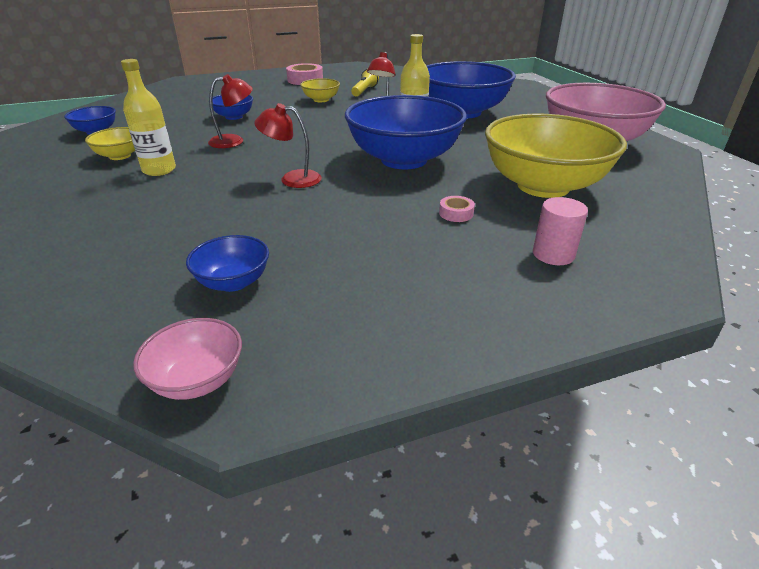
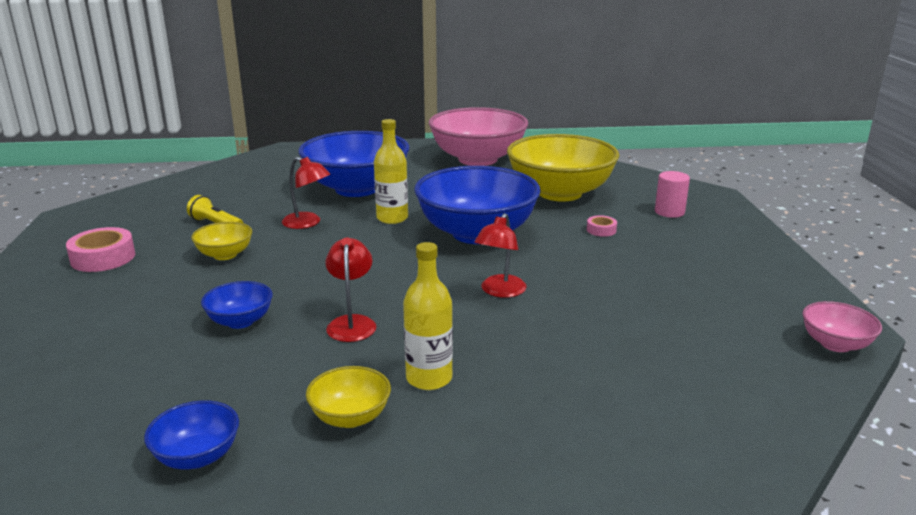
camera: 75 degrees left, 10 degrees down
(233, 282) = (709, 329): blue bowl -> none

